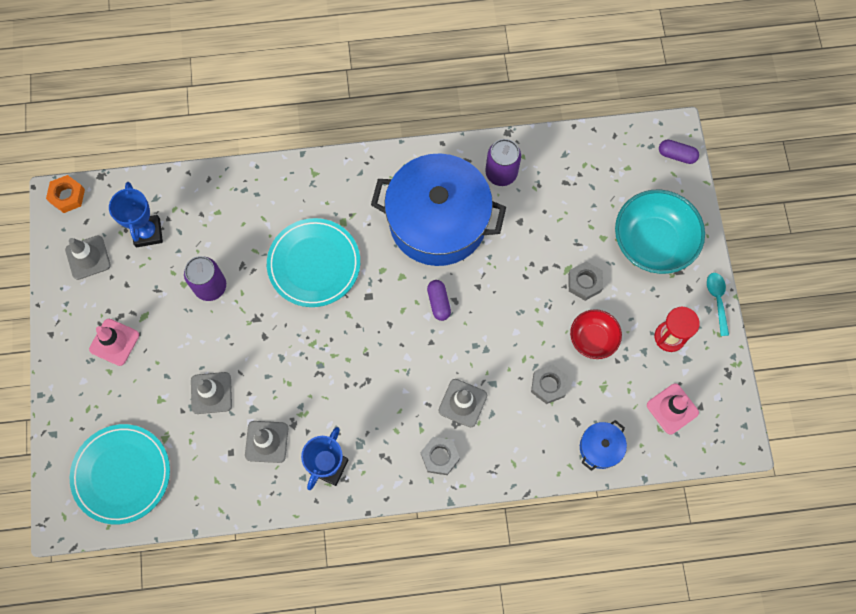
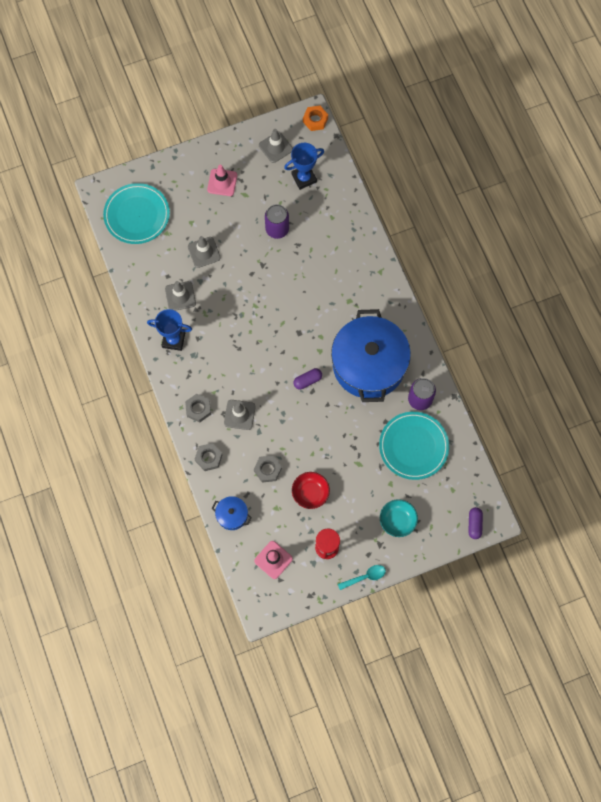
camera: 75 degrees right, 0 degrees up
(314, 264) = (312, 290): turquoise plate -> turquoise plate (413, 446)
(584, 282) = (351, 478): grey nut -> grey nut (208, 458)
(653, 242) = (397, 520): turquoise bowl -> turquoise bowl, size x0.56

